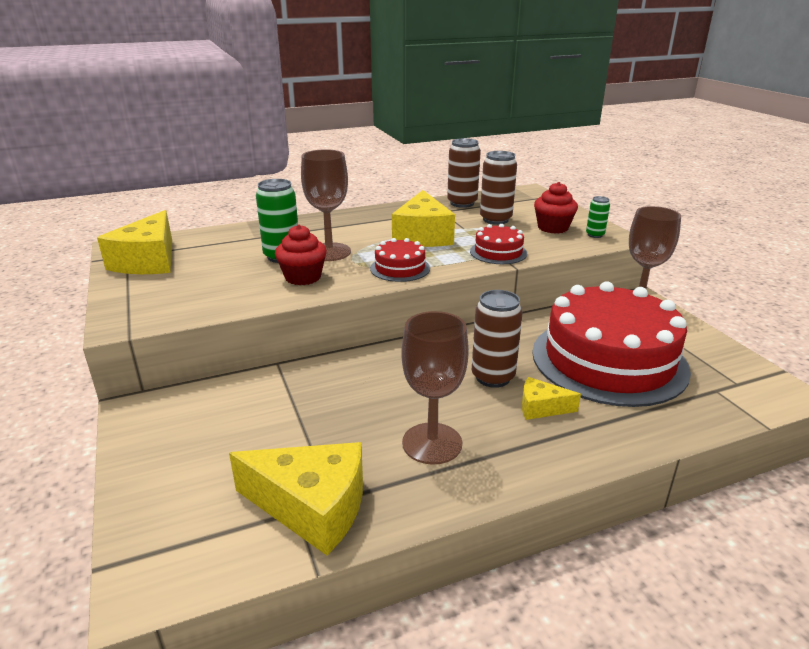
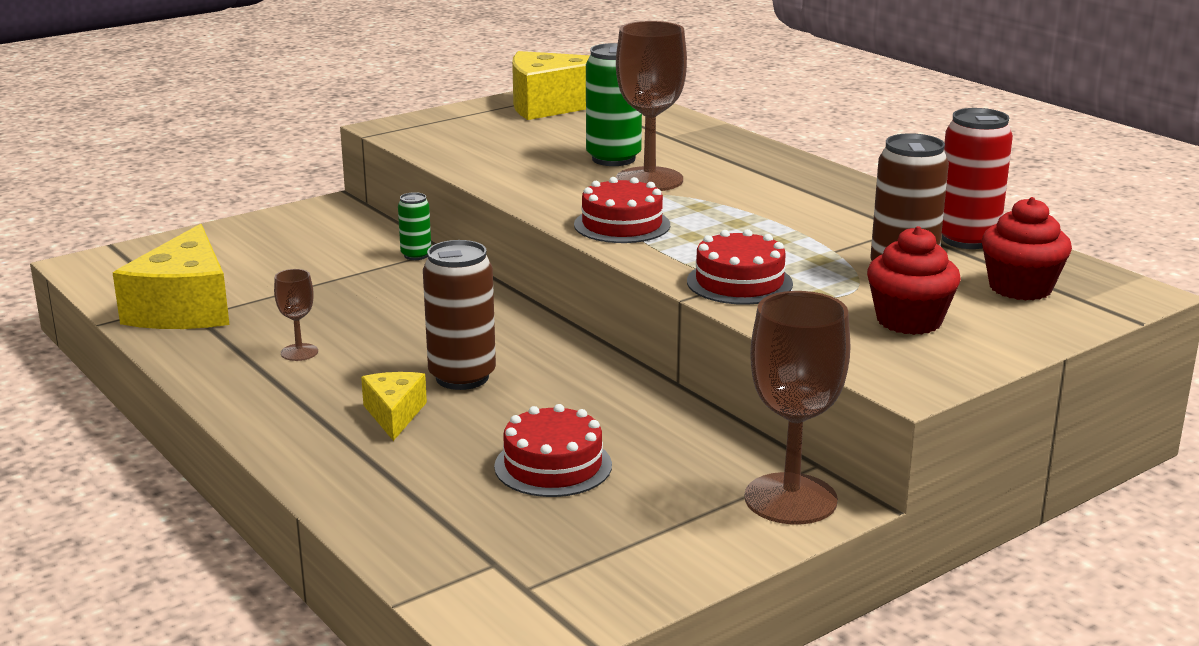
camera: 75 degrees right, 5 degrees down
(303, 277) = (554, 178): red cupcake -> red cupcake (1020, 288)
(422, 236) = (766, 226): yellow cheese -> none
(432, 443) = (299, 352): brown goblet -> brown goblet, size x0.48
(462, 203) = (967, 239): brown can -> red can
(595, 235) = (906, 360): green can -> green can (416, 255)
(609, 360) = (553, 466): red cake -> red cake, size x0.43

